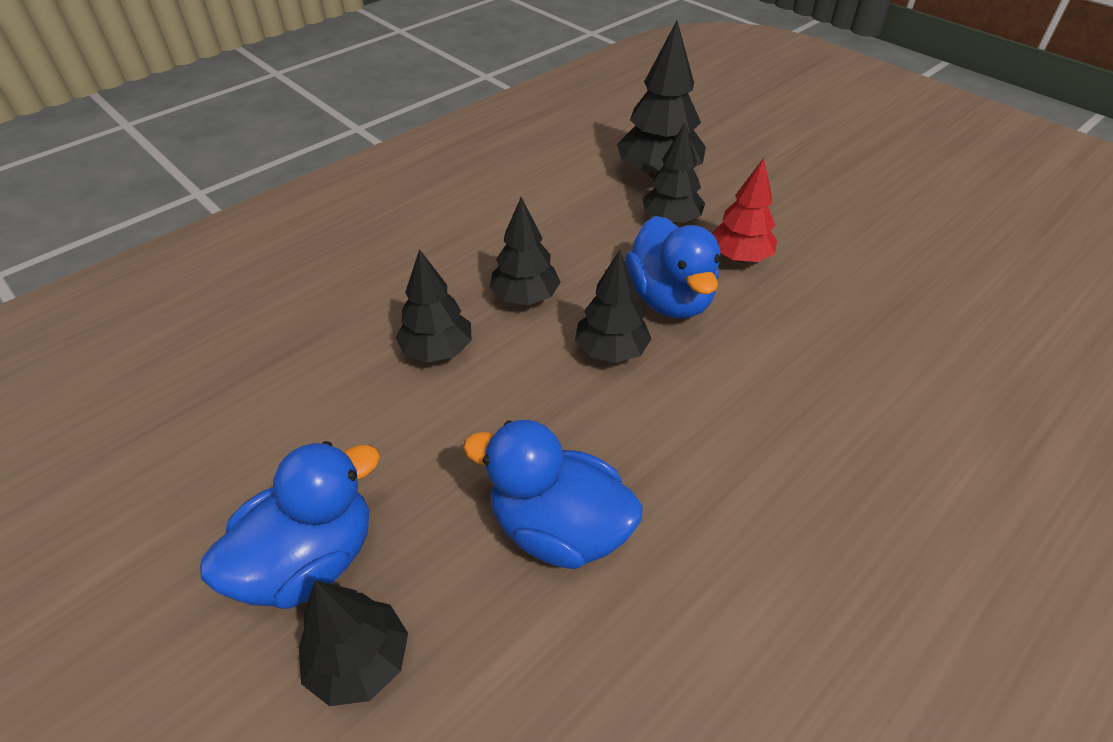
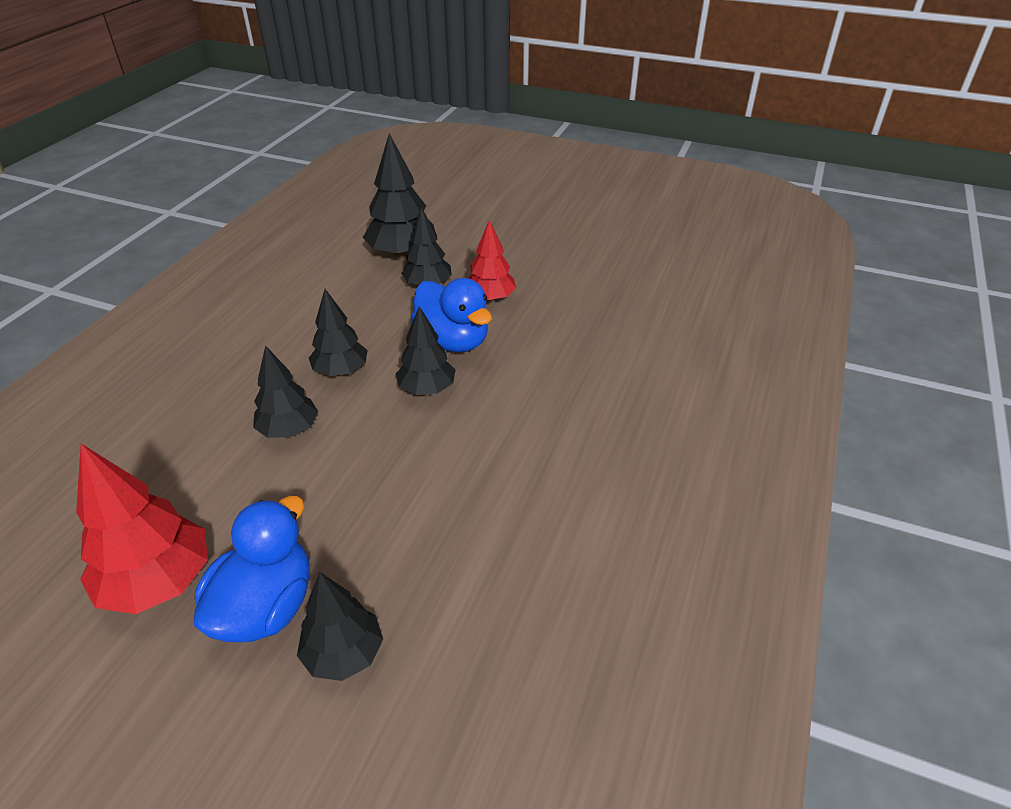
camera: 25 degrees left, 5 degrees down
(225, 483) = (158, 582): none -> red tree
(558, 528) = (446, 517): blue duck -> none

